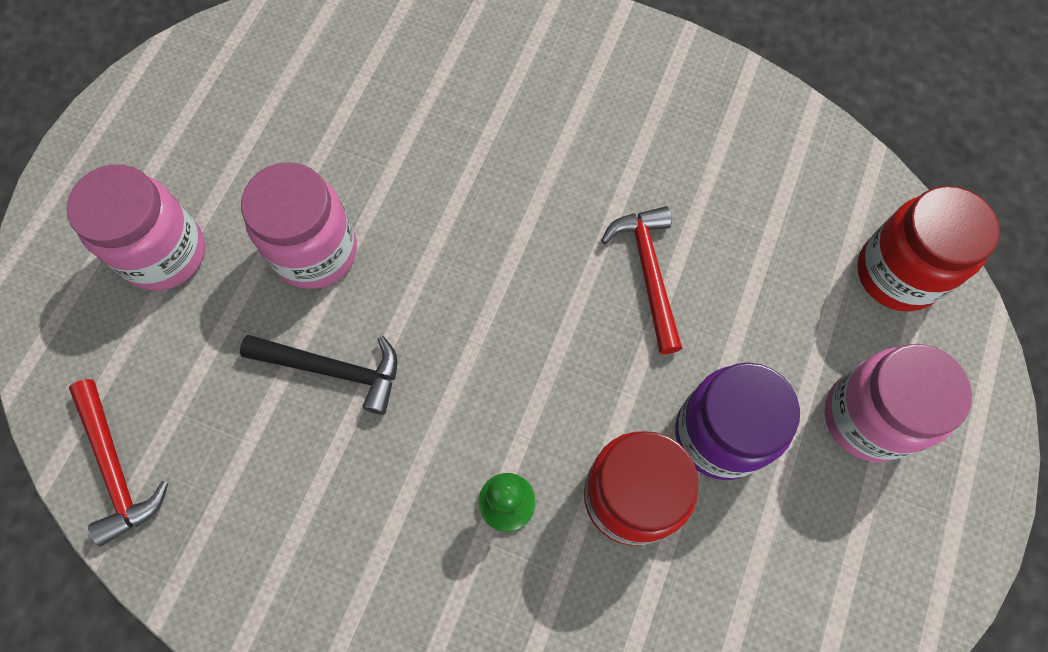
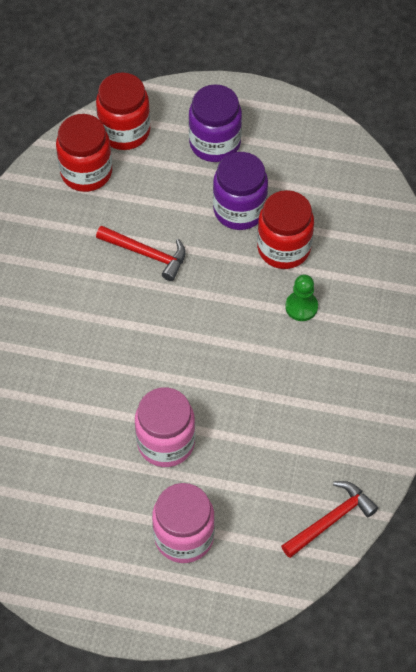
camera: 100 degrees left, 10 degrees down
(334, 369) = (243, 413): black hammer -> none
(648, 273) = (147, 254): red hammer -> red hammer turned 135 degrees counterclockwise
(815, 206) = (86, 172): none -> red jar
(867, 417) = (215, 143): pink jar -> purple jar

